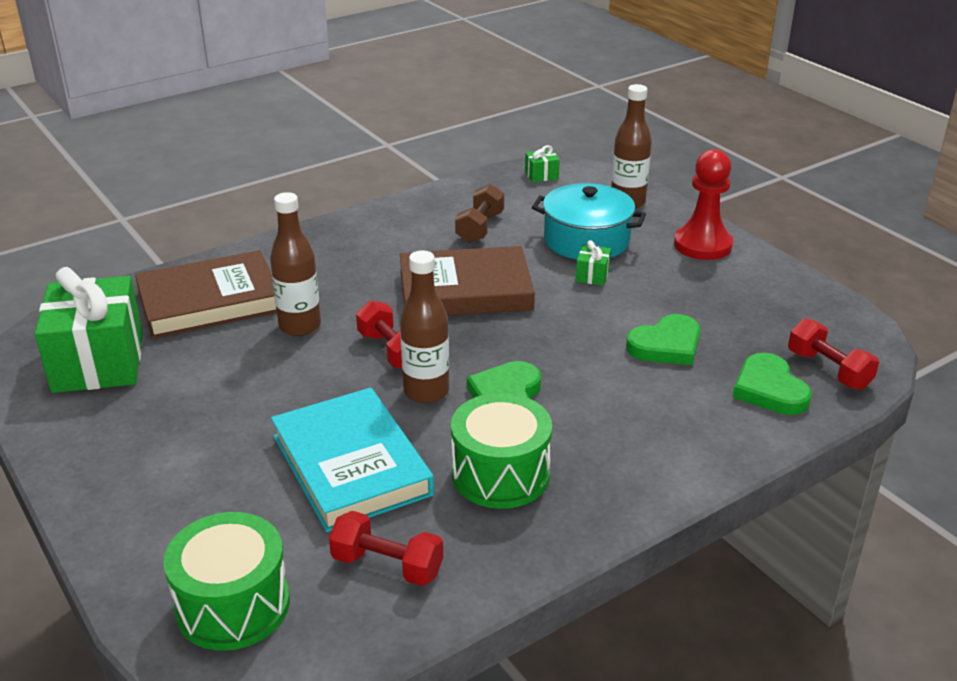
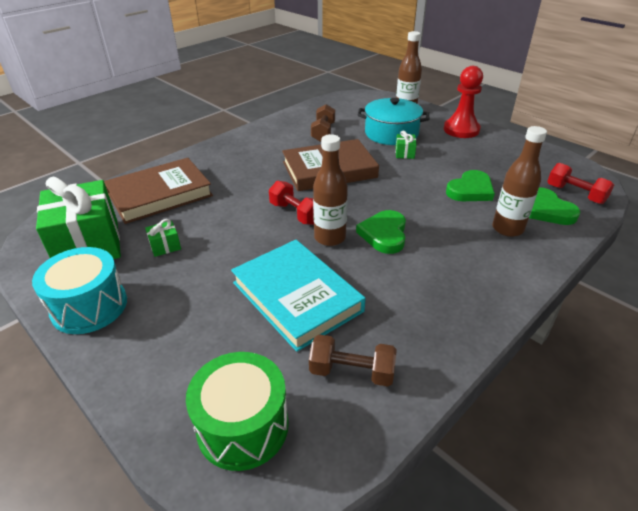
camera: 10 degrees left, 5 degrees up
(84, 442) = (89, 306): none -> turquoise drum
(300, 326) = (228, 204): brown bottle -> brown bottle (507, 229)
(387, 565) = (352, 372): red dumbbell -> brown dumbbell
(500, 474) = (404, 289): green drum -> none
(541, 175) = (348, 100): green gift -> green gift (165, 246)

